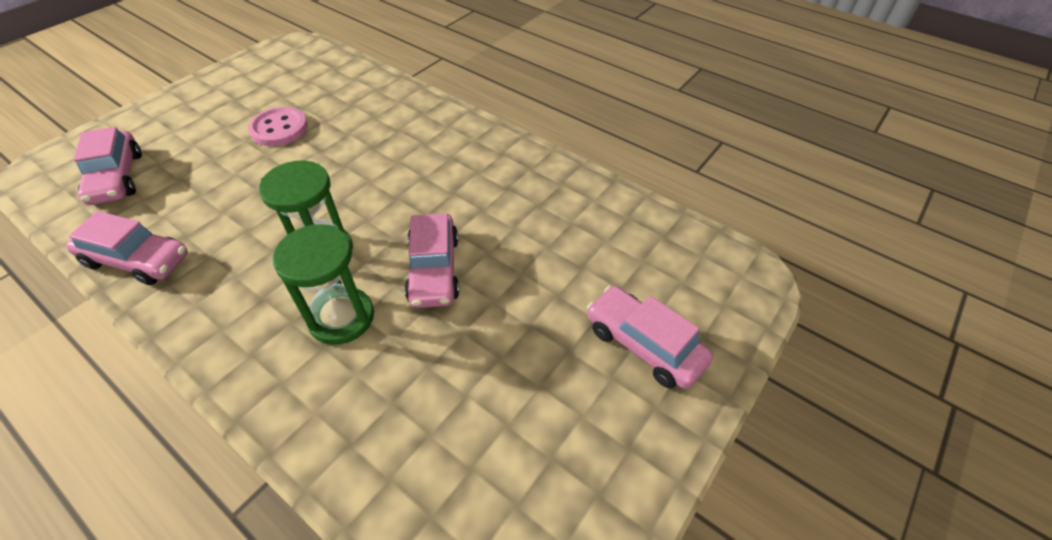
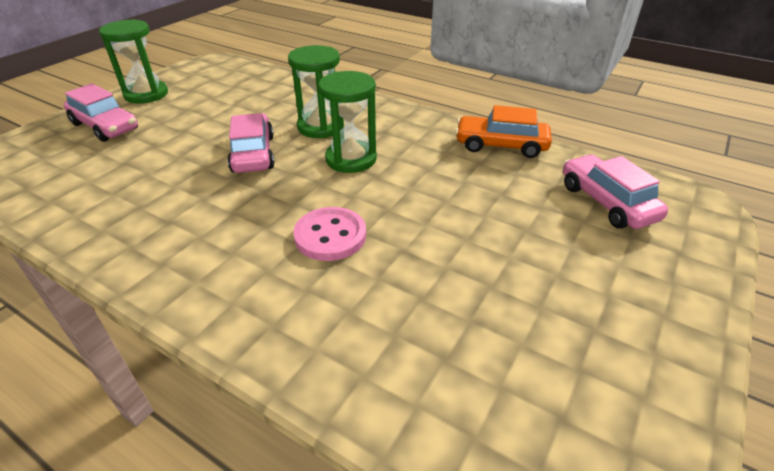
camera: 175 degrees right, 10 degrees down
(137, 260) = (501, 145): pink car -> orange car
(279, 129) = (478, 277): pink button -> pink button (330, 236)
(626, 446) = (146, 94): none -> green hourglass

